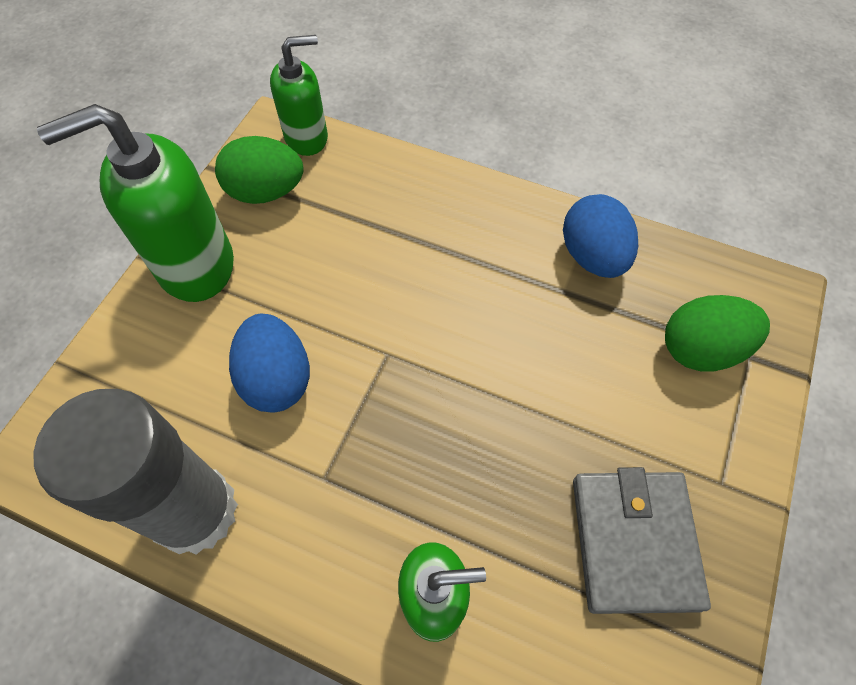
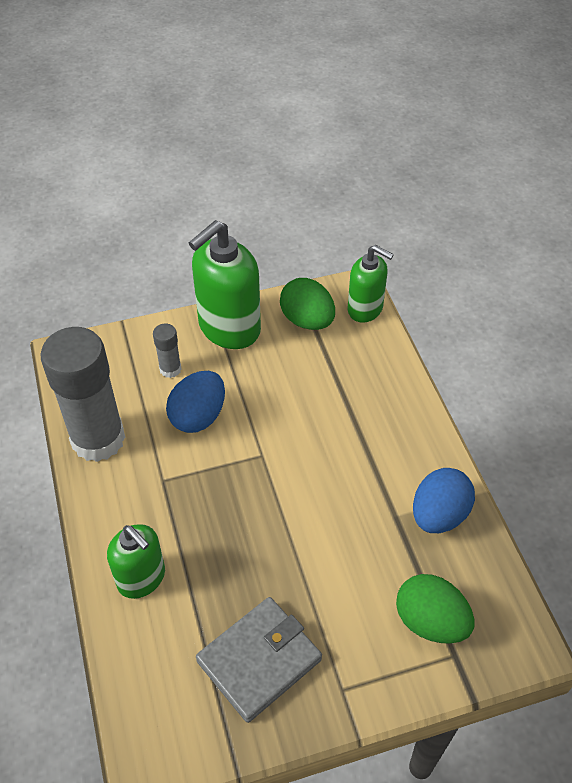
camera: 50 degrees right, 10 degrees down
(183, 361) = (170, 369): none -> grey glue stick
(195, 265) = (229, 328): green soap dispenser -> green soap dispenser turned 75 degrees counterclockwise

